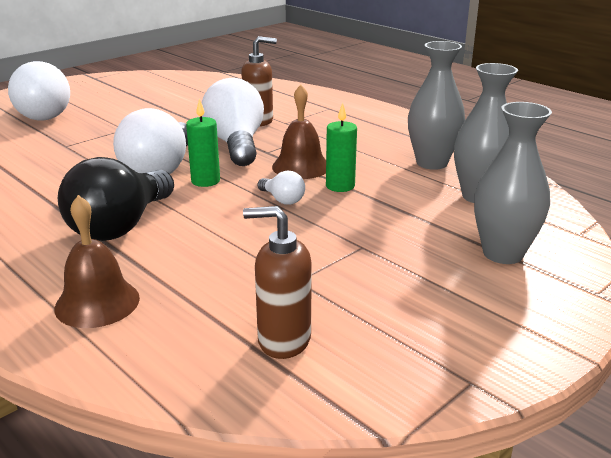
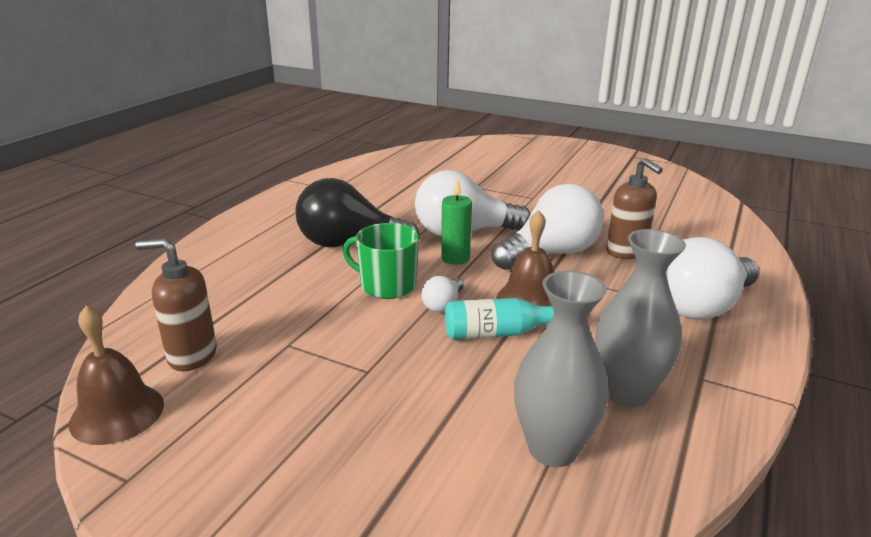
camera: 70 degrees right, 0 degrees up
(44, 114) = (529, 162): white light bulb -> white light bulb (701, 306)
(97, 302) = (234, 266): brown bell -> brown bell (117, 413)
(227, 219) = (386, 285): none -> green mug
(283, 340) = (192, 356): brown soap dispenser -> brown soap dispenser turned 75 degrees counterclockwise
(340, 186) = (500, 333): green candle -> turquoise bottle
(502, 253) = (396, 485): grey vase -> none

